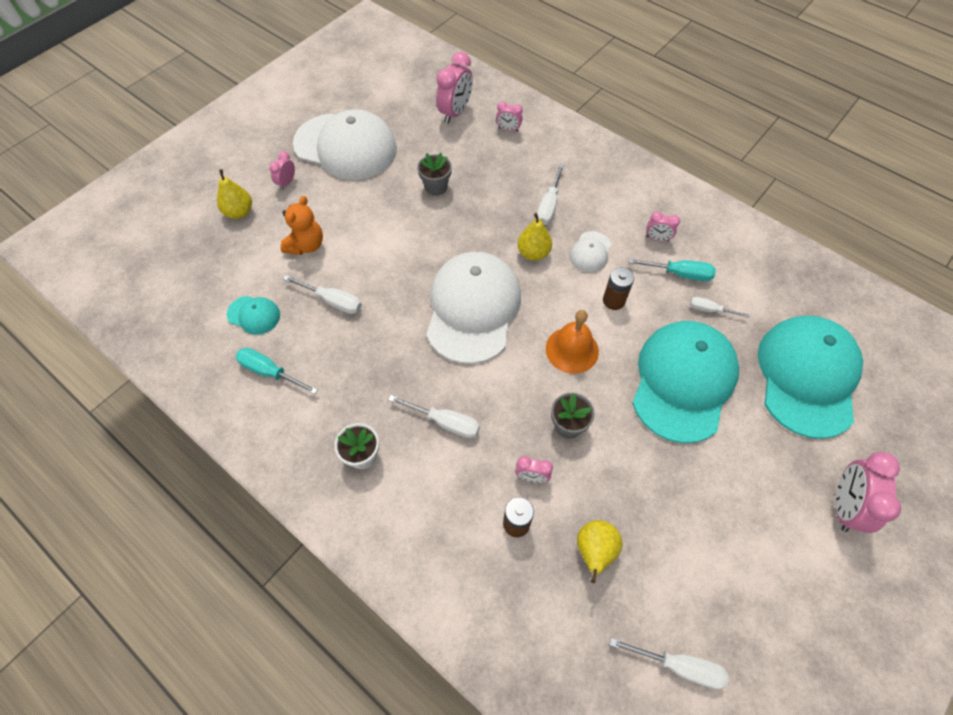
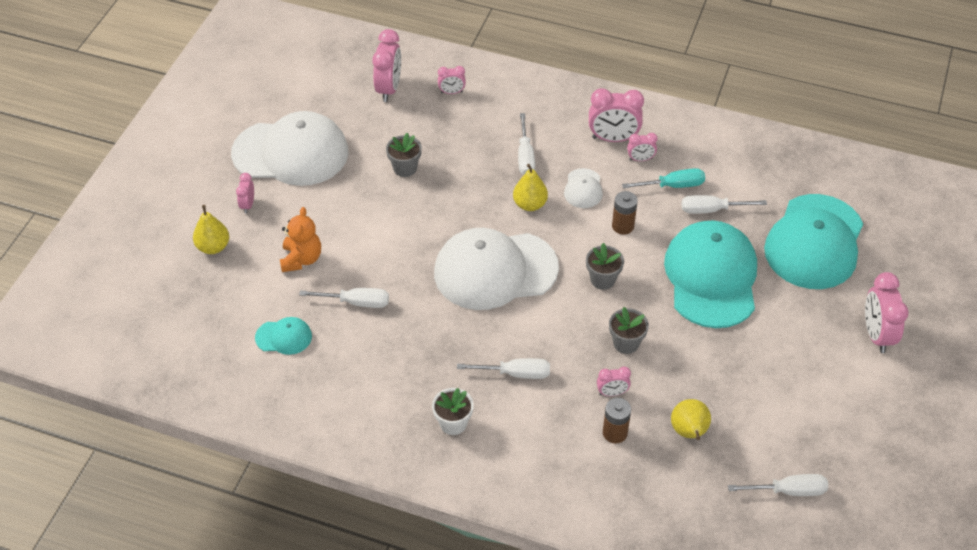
camera: 20 degrees left, 10 degrees down
(270, 372) = (328, 381): turquoise screwdriver -> none
(473, 309) = (495, 270): white cap -> white cap turned 90 degrees counterclockwise
(572, 350) = (602, 279): orange bell -> grey flower pot
(638, 211) = (613, 138): none -> pink clock
(710, 310) = (712, 210): white screwdriver -> white screwdriver, size x1.52
(807, 377) = (814, 242): turquoise cap -> turquoise cap turned 150 degrees counterclockwise

